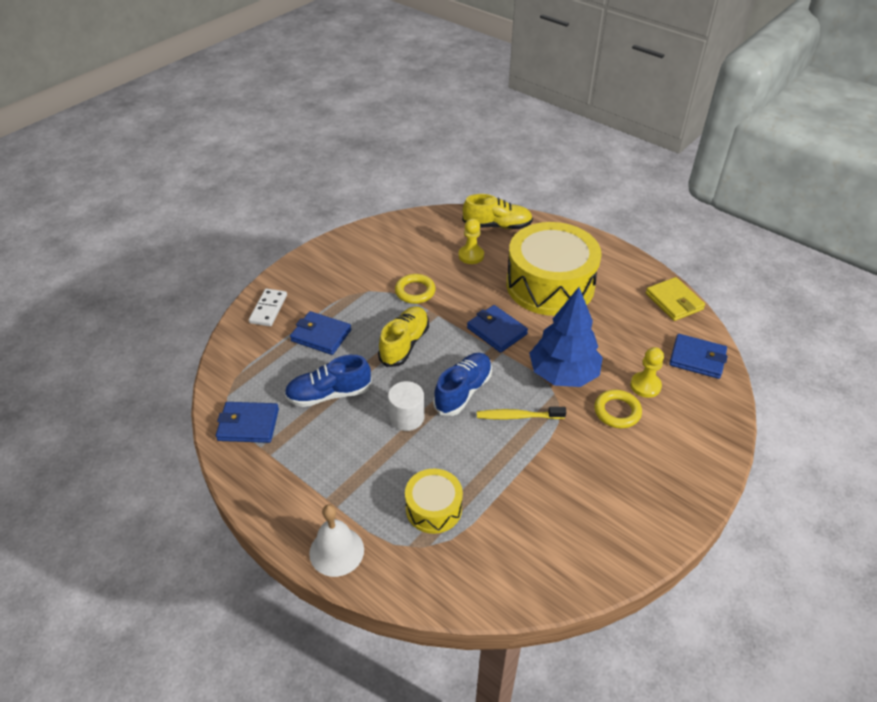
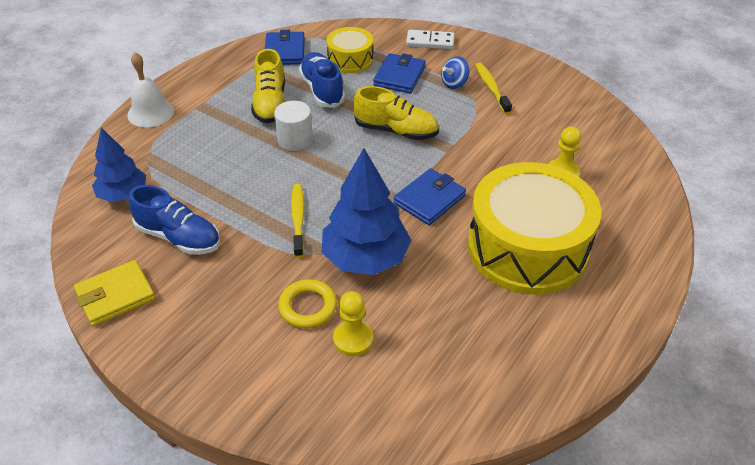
camera: 85 degrees right, 0 degrees up
(342, 300) = (454, 83): none -> blue spinning top
(354, 278) = (491, 88): none -> yellow toothbrush
(415, 291) = (481, 132): yellow ring -> none
(433, 508) = (186, 164): yellow drum -> yellow drum (350, 59)
(463, 391) = (332, 176): blue shoe -> blue shoe (179, 237)
(477, 563) = (123, 194): none -> blue tree
(497, 226) = (635, 195): yellow shoe -> yellow shoe (270, 103)
(674, 301) = (531, 389): yellow wallet -> yellow wallet (115, 296)
(697, 359) = (411, 406): blue wallet -> none

